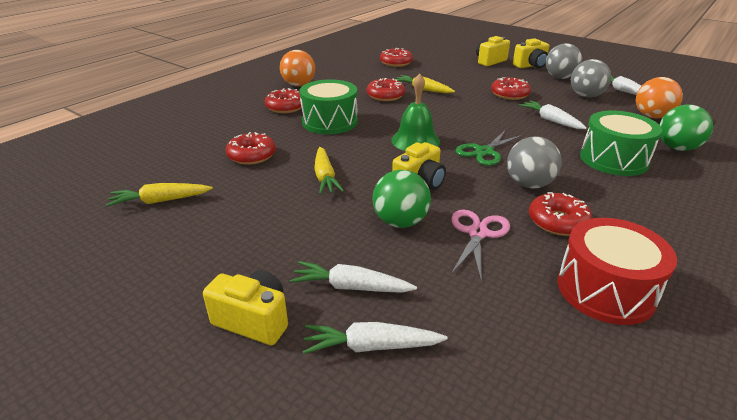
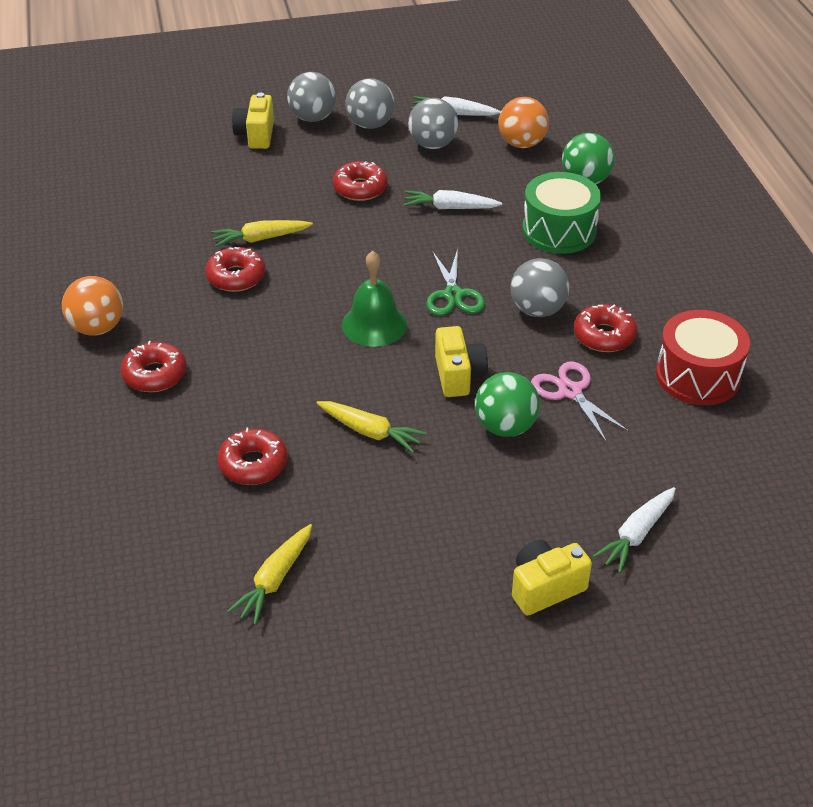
camera: 50 degrees left, 10 degrees up
(330, 122) = (246, 360): green drum -> none
(351, 287) = (561, 509): white carrot -> none
(396, 63) = (148, 206): red donut -> none
(531, 66) = (313, 118): yellow camera -> grey ball

